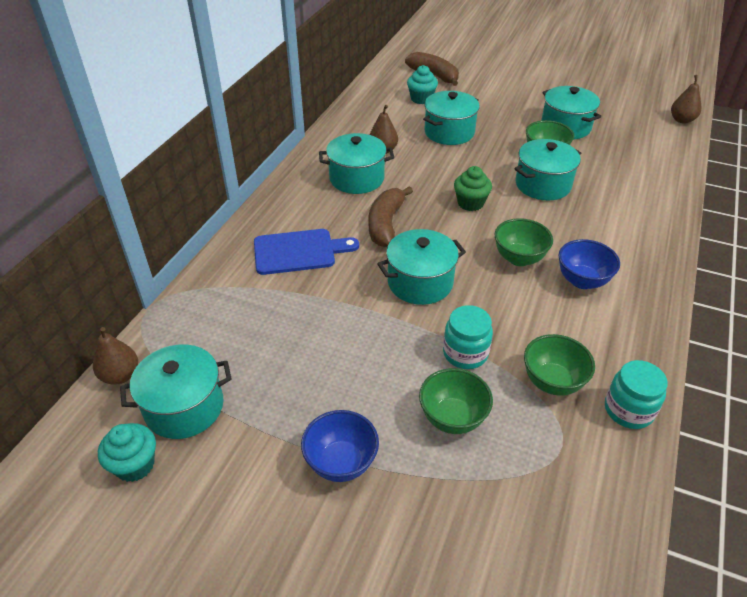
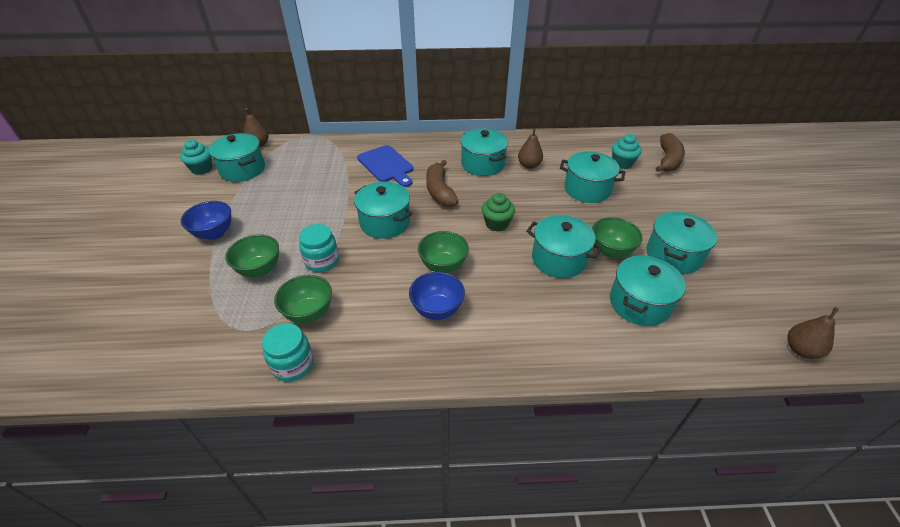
camera: 65 degrees right, 0 degrees up
(386, 224) = (439, 191): brown banana -> brown banana turned 90 degrees counterclockwise
(615, 165) = (639, 303): none -> turquoise pot

